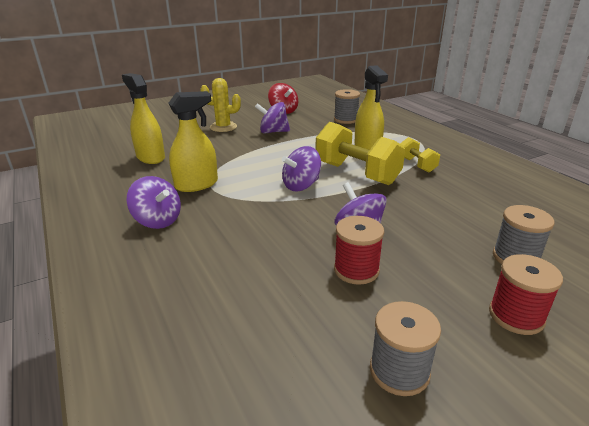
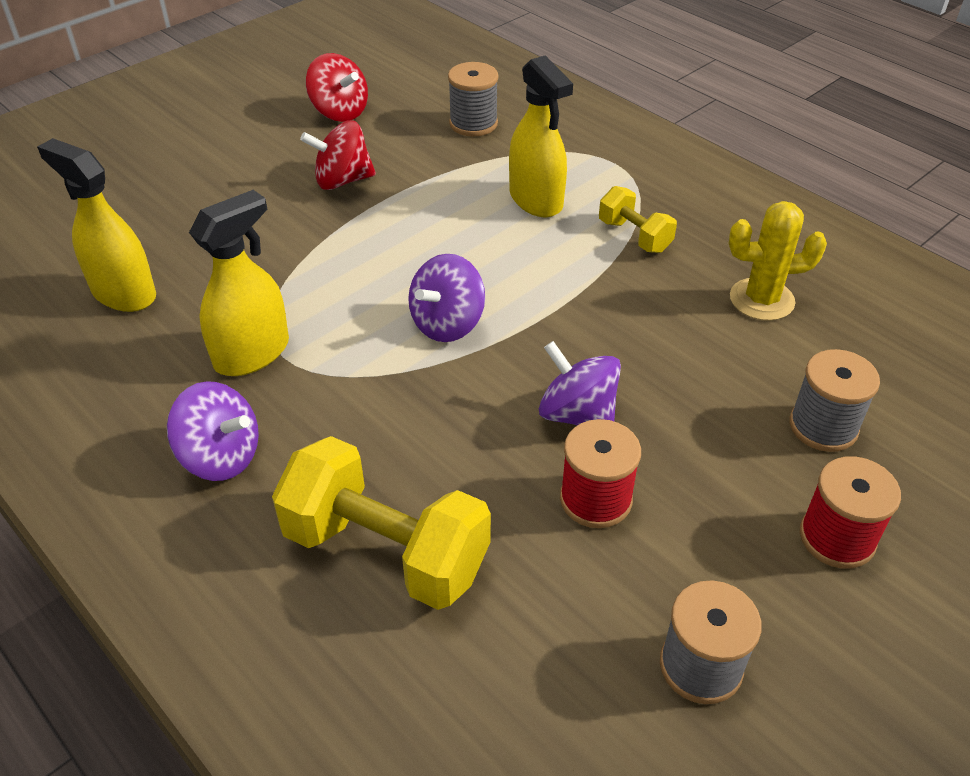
camera: 15 degrees left, 15 degrees up
(223, 127) = (234, 180): yellow cactus -> yellow cactus (761, 300)
(273, 132) = (342, 180): purple spinning top -> red spinning top
(356, 173) = (536, 276): yellow dumbbell -> yellow dumbbell (386, 551)

